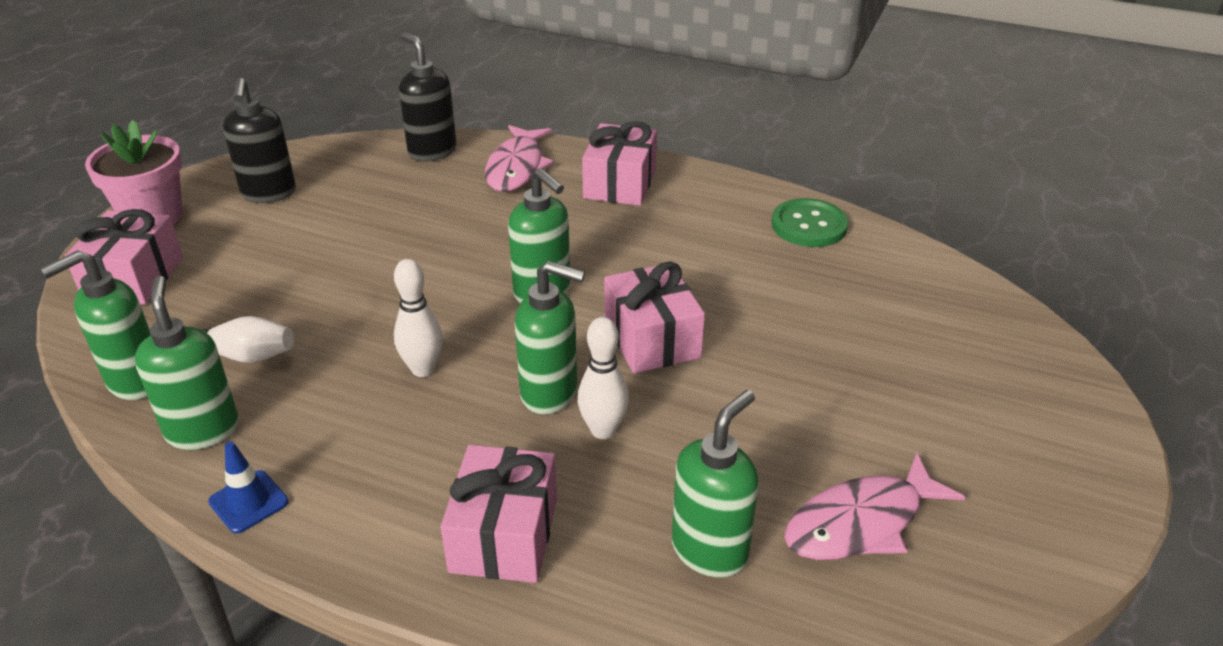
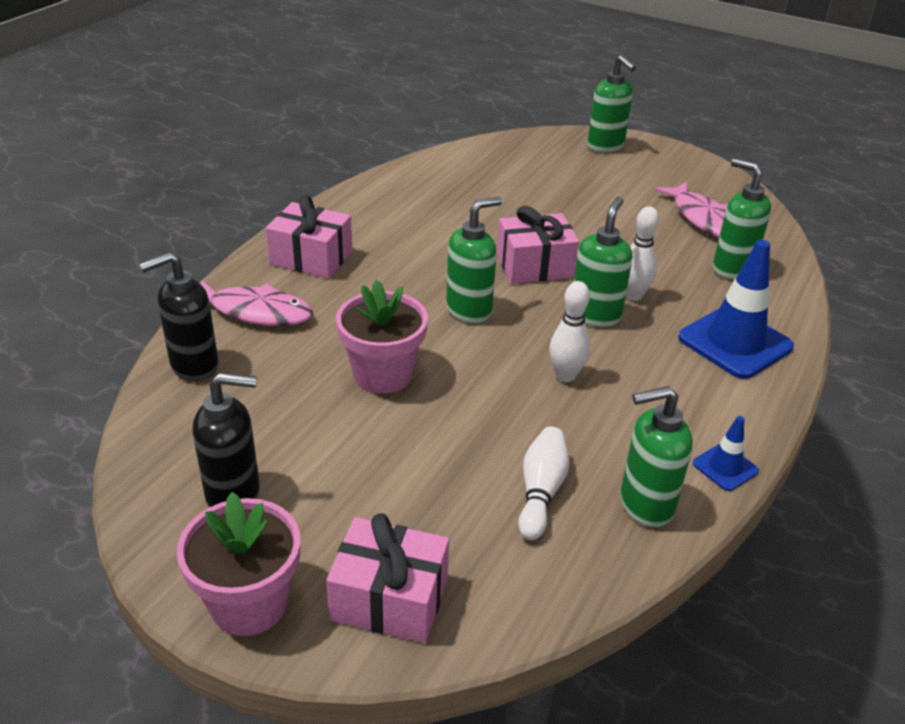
camera: 85 degrees left, 0 degrees up
(135, 381) = (578, 565): green soap dispenser -> green soap dispenser (606, 146)
(423, 247) = (383, 374): none -> pink flower pot
(504, 535) = (735, 342): pink gift -> blue traffic cone
(809, 225) = (404, 185): green button -> none

